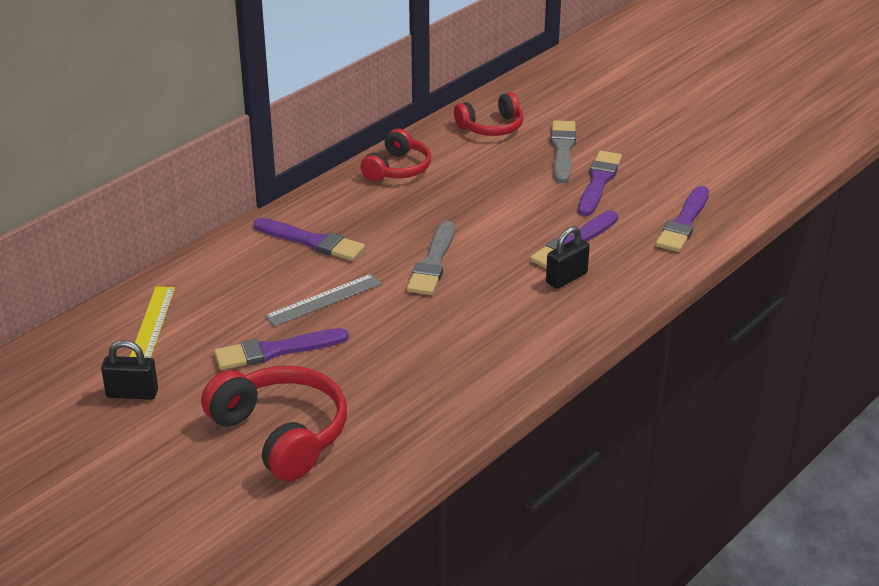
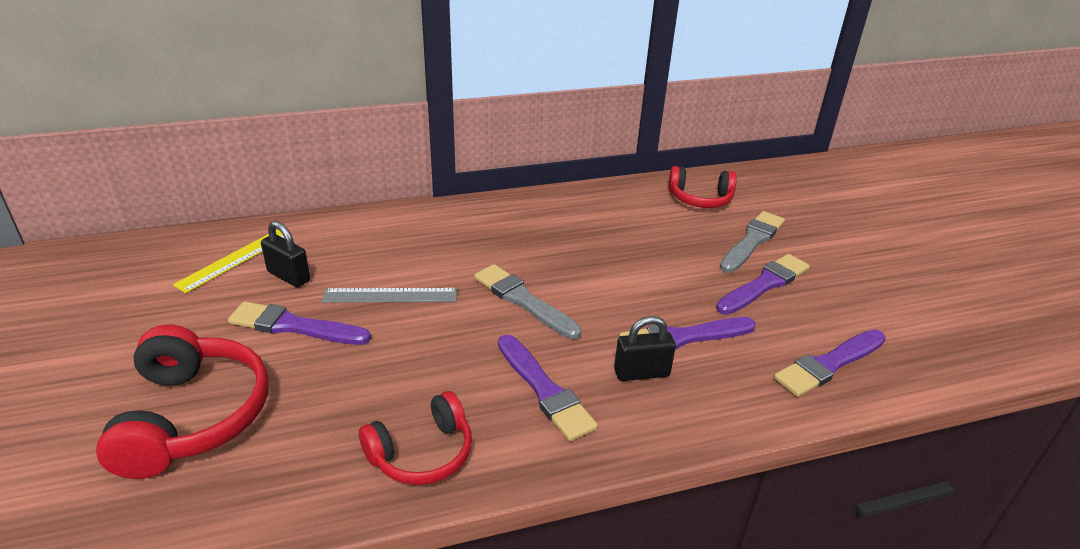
camera: 30 degrees right, 0 degrees up
(132, 393) = (141, 313): black padlock -> black padlock (289, 276)
(312, 241) = (441, 239): purple brush -> purple brush (545, 390)
(397, 169) = (580, 205): red headphones -> red headphones (422, 453)
(433, 263) = (523, 300): grey brush -> grey brush turned 90 degrees clockwise

